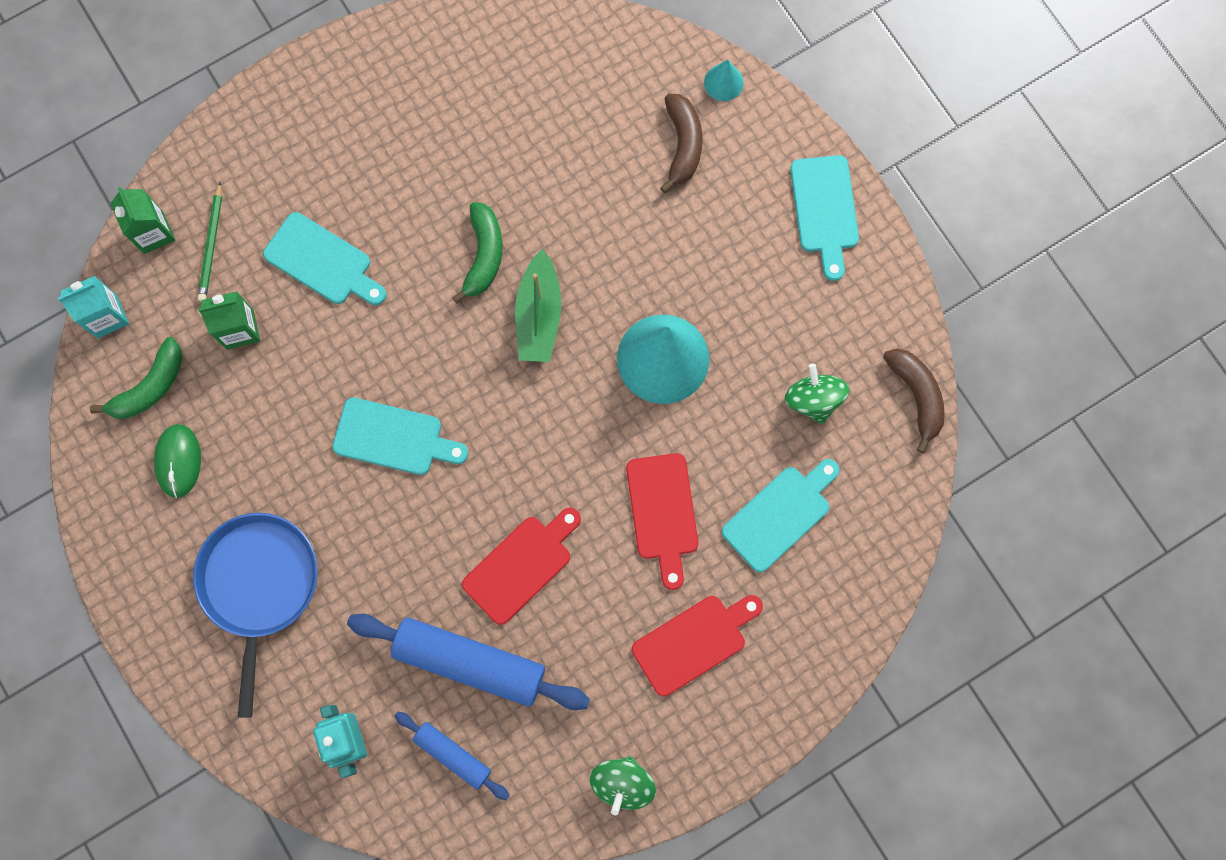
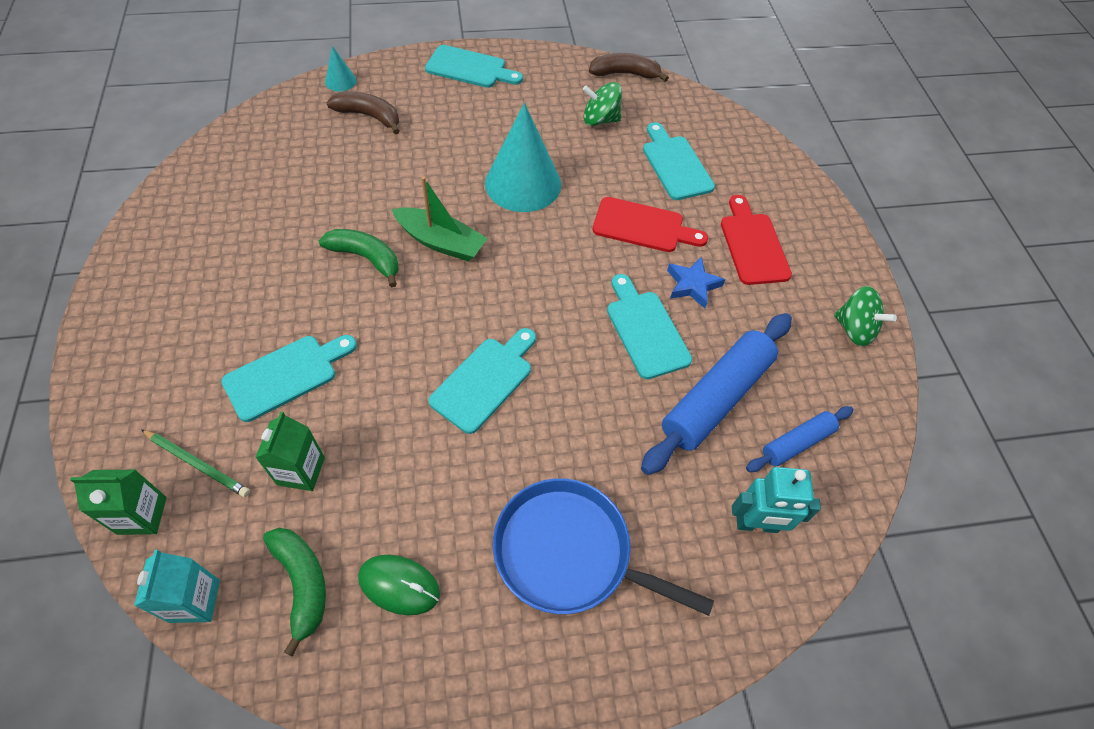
camera: 70 degrees left, 20 degrees down
(521, 565) = (645, 330): red cutting board -> turquoise cutting board
(603, 593) = (692, 285): none -> blue star

